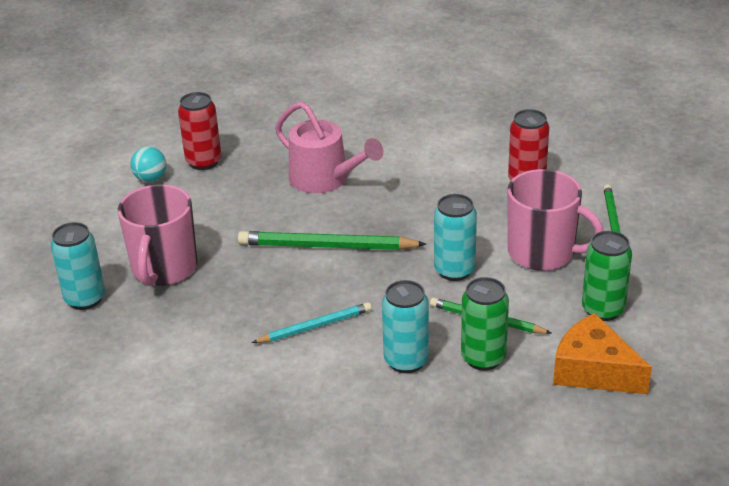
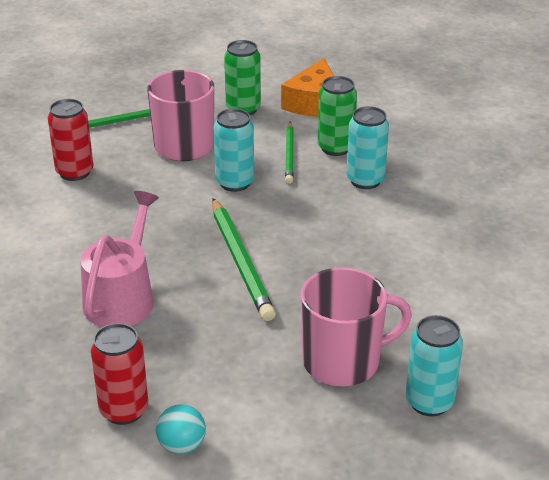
camera: 115 degrees left, 0 degrees up
(315, 326) = (359, 236): turquoise pencil -> none

